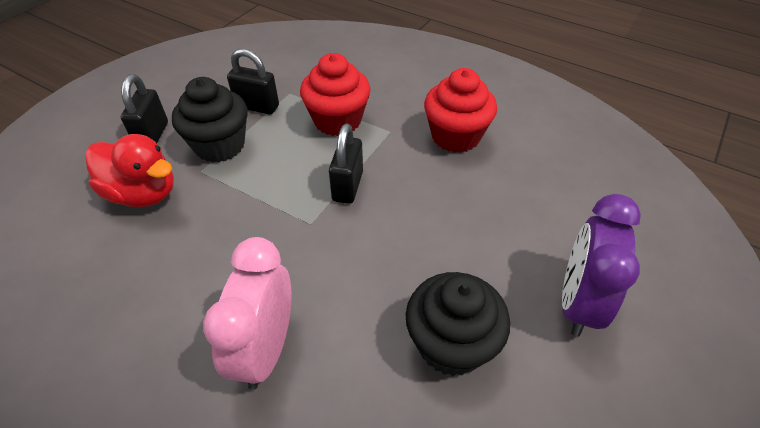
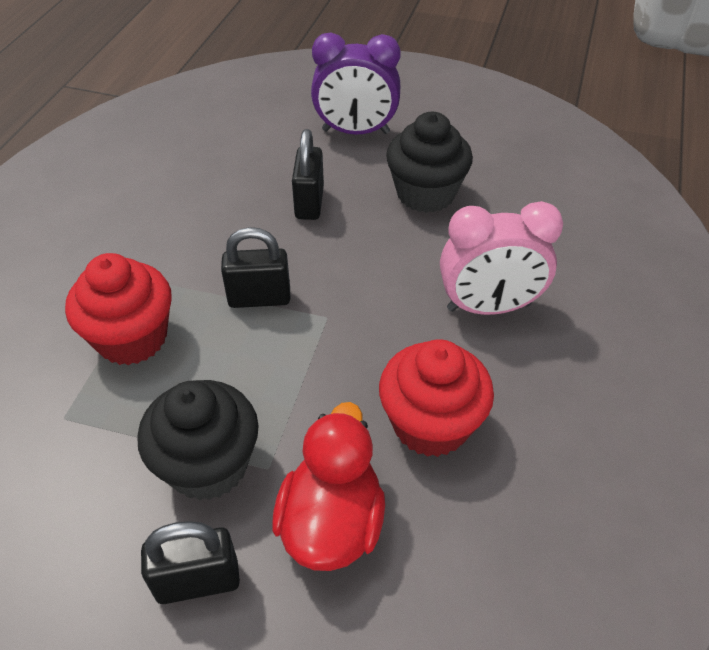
camera: 105 degrees left, 0 degrees up
(257, 106) = (104, 450): black padlock -> black padlock (309, 203)
(455, 136) = (152, 221): red cupcake -> red cupcake (431, 424)

